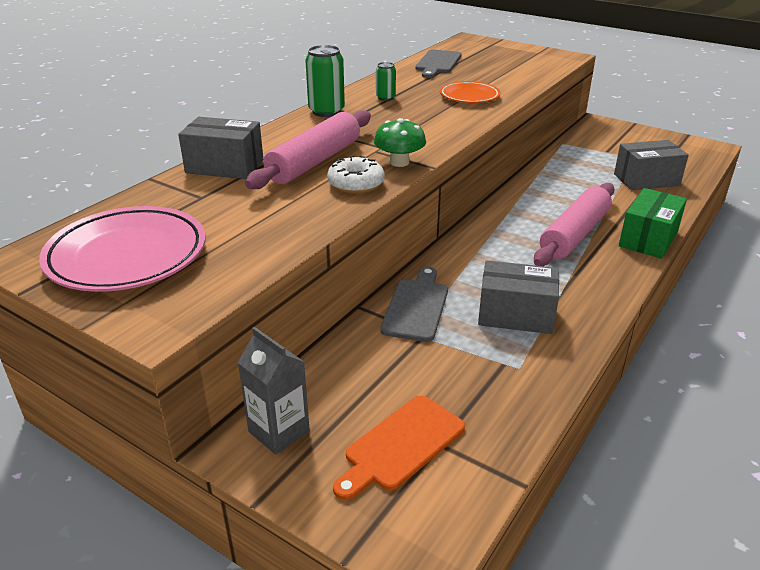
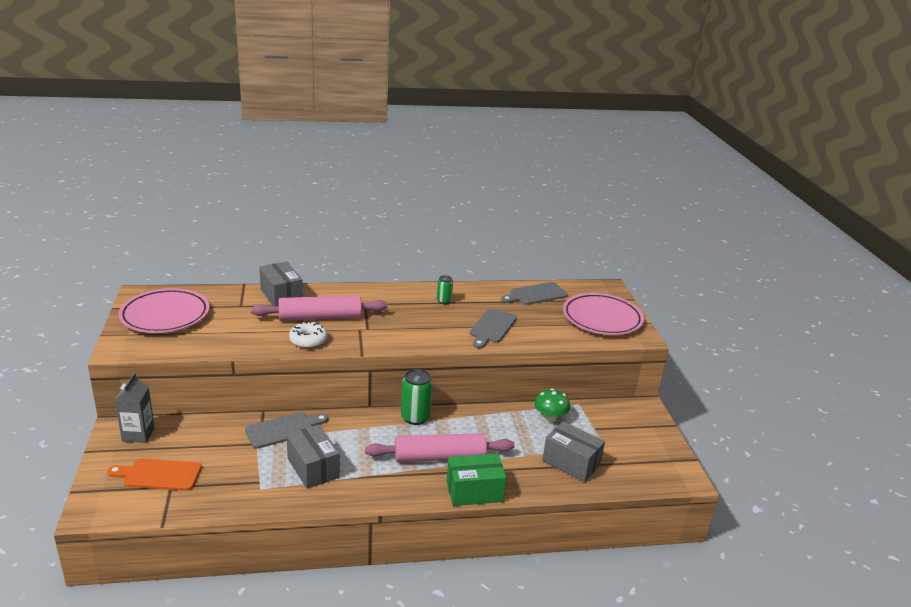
camera: 45 degrees right, 5 degrees down
(326, 111) = (393, 292): green can -> green can (415, 417)
(399, 162) = (354, 342): green mushroom -> green mushroom (550, 417)
(469, 96) = (492, 327): orange plate -> grey cutting board
(517, 57) = (602, 318): none -> pink plate

